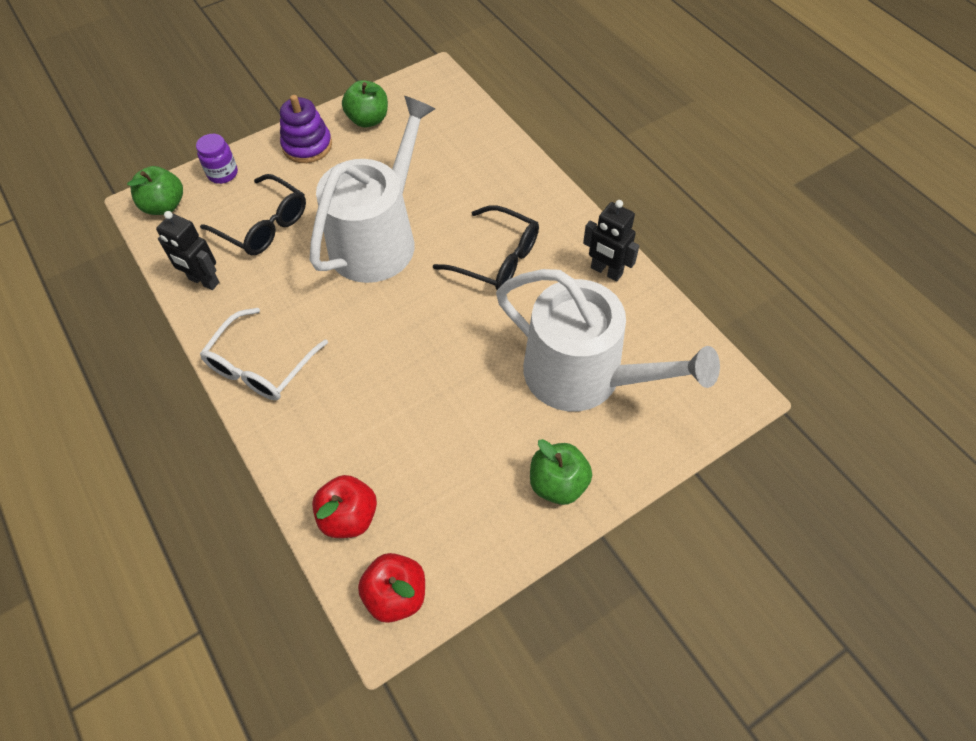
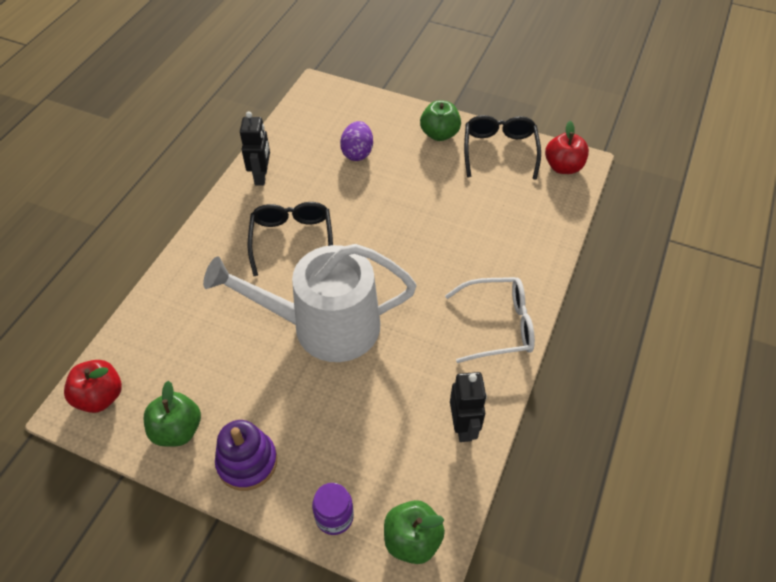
camera: 125 degrees left, 5 degrees down
(263, 225) = (371, 425): black glasses -> black glasses (499, 151)
(349, 517) = (546, 210): red apple -> red apple (100, 397)
(584, 375) = (357, 153): white watering can -> purple egg

